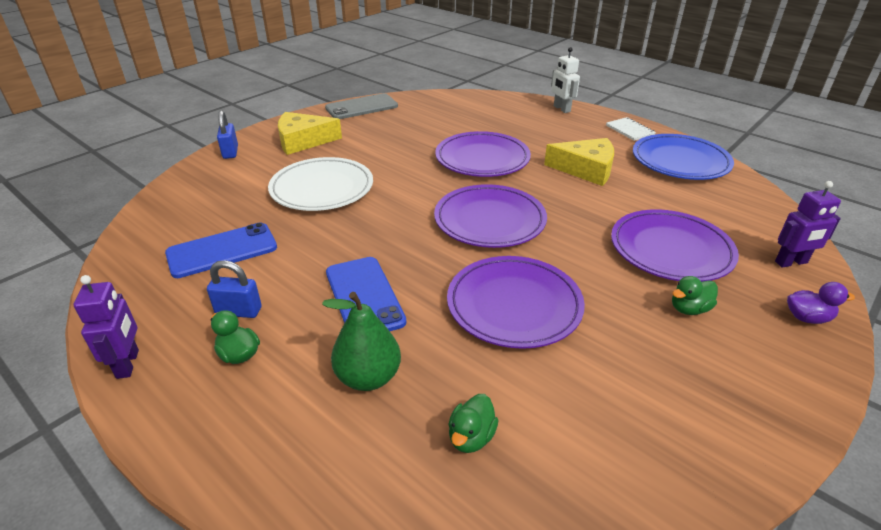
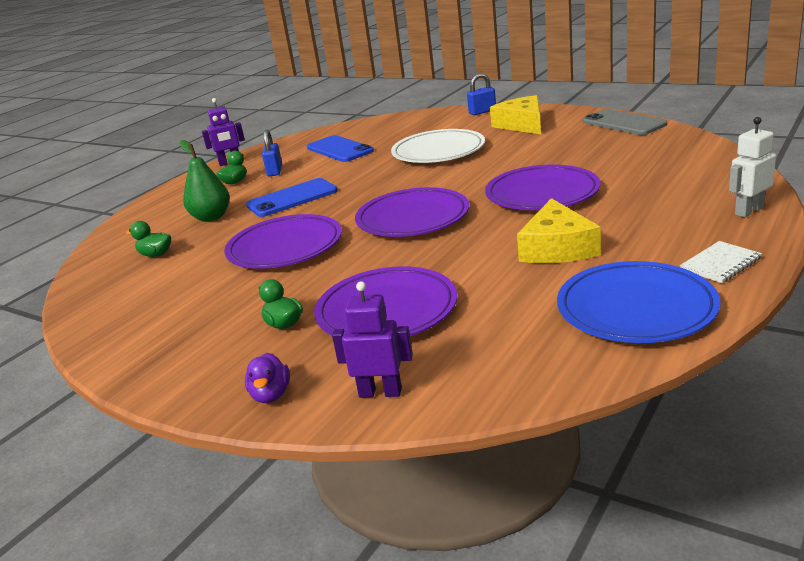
camera: 85 degrees right, 10 degrees down
(791, 262) = (380, 392): purple robot -> purple robot turned 120 degrees clockwise

